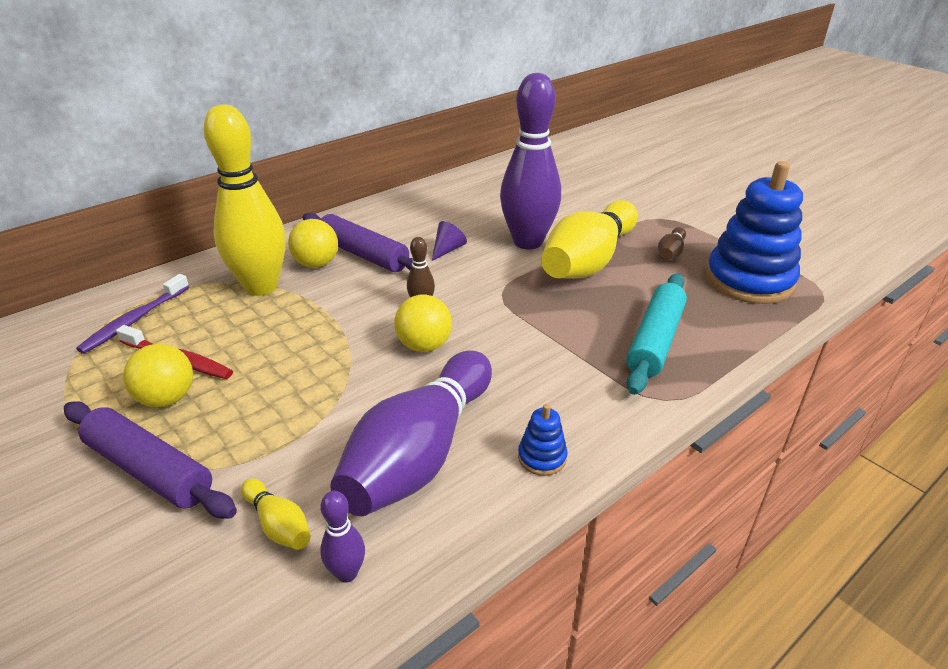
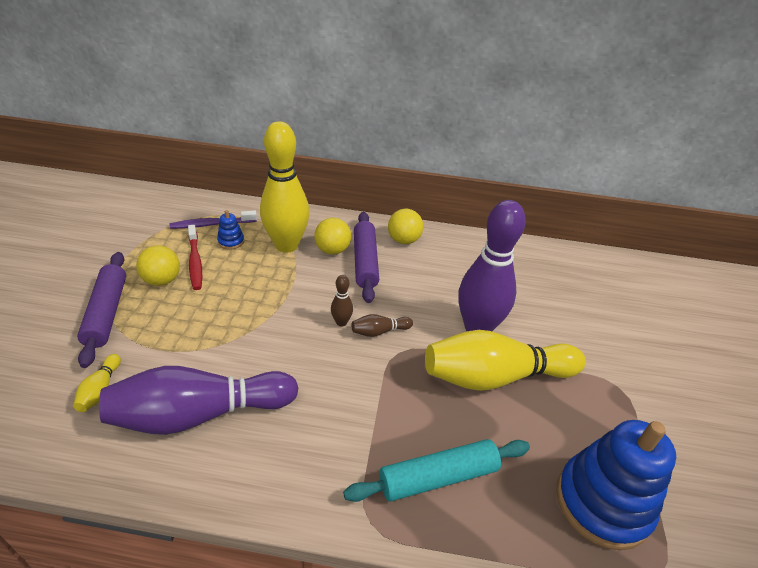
camera: 45 degrees right, 5 degrees up
(347, 573) = (82, 444): purple bowling pin -> none
(424, 345) = (302, 350): yellow ball -> yellow ball (403, 240)
(448, 250) = (417, 294): purple cone -> none
(542, 457) = (244, 480): blue stacking toy -> blue stacking toy (231, 241)
(670, 253) = (574, 422): brown bowling pin -> brown bowling pin (379, 331)

